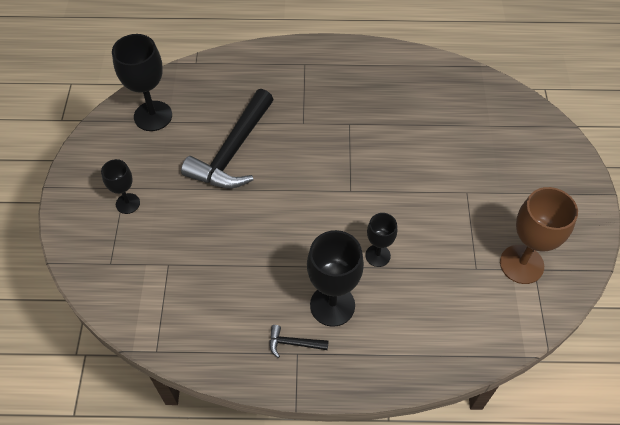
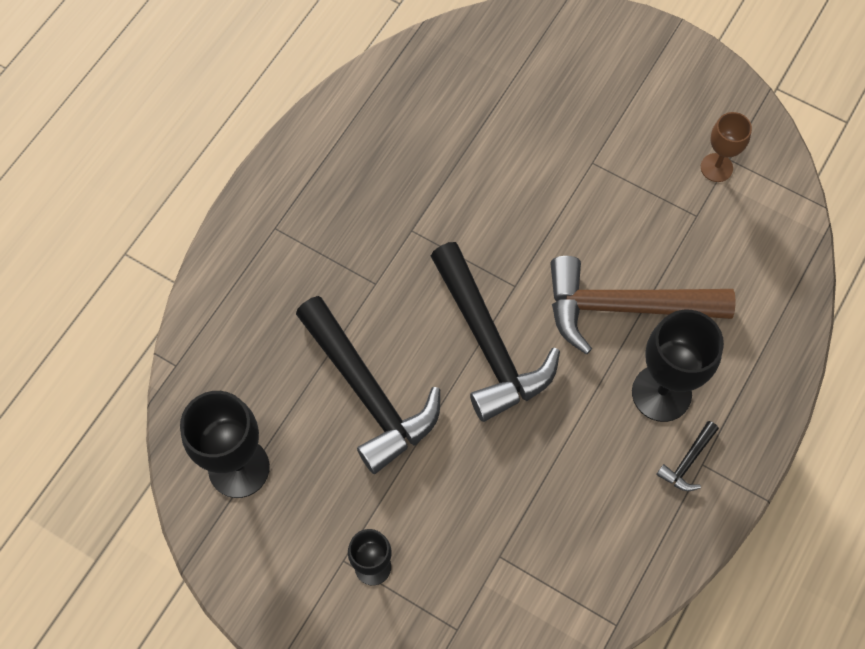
camera: 60 degrees left, 10 degrees up
(302, 195) = (489, 344): none -> black hammer
(377, 255) = (623, 307): black goblet -> brown hammer
(521, 264) = (716, 167): brown goblet -> brown goblet, size x0.58

